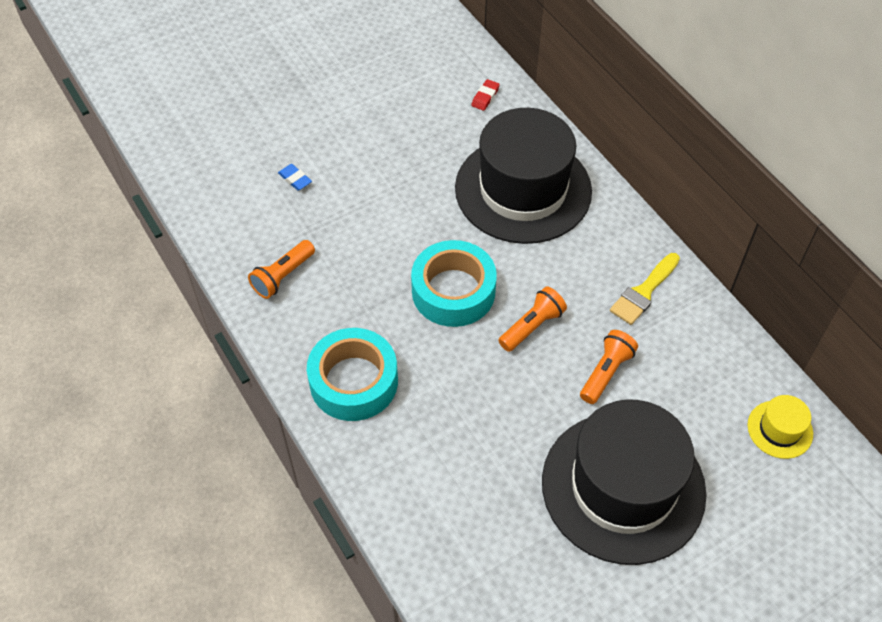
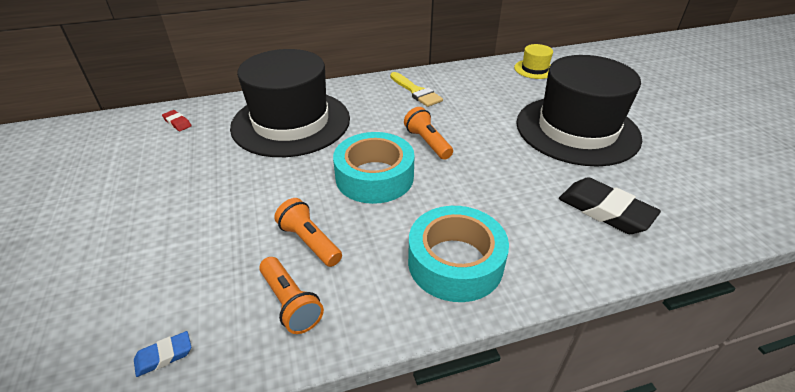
camera: 75 degrees left, 15 degrees down
(295, 179) = (157, 269): blue eraser -> blue eraser (164, 356)
(465, 512) = (605, 210): none -> black eraser
(606, 372) = (480, 118): orange flashlight -> orange flashlight (310, 242)

